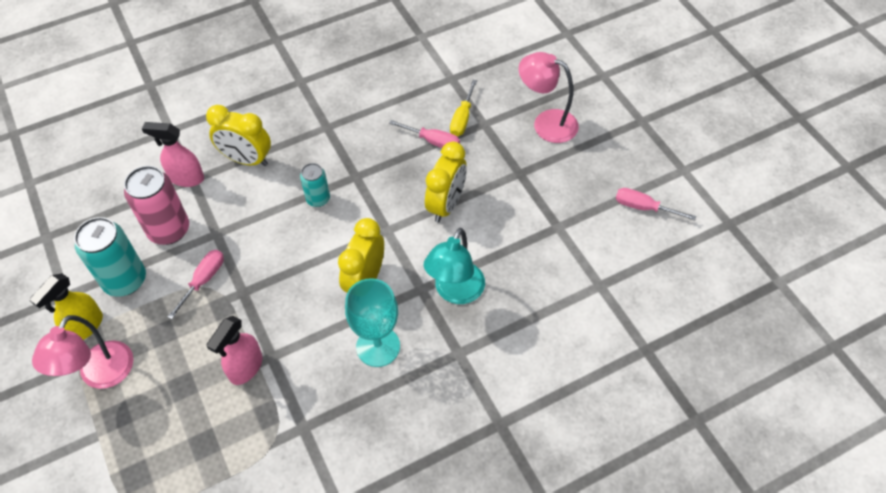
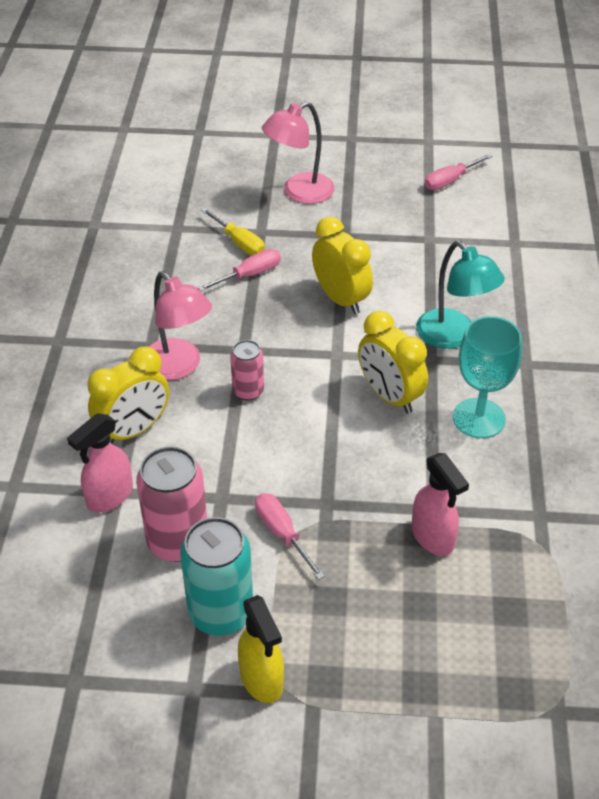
camera: 60 degrees left, 10 degrees down
(100, 375) = (349, 685): pink lamp -> pink lamp (178, 367)
(318, 199) = (248, 391): turquoise can -> pink can

